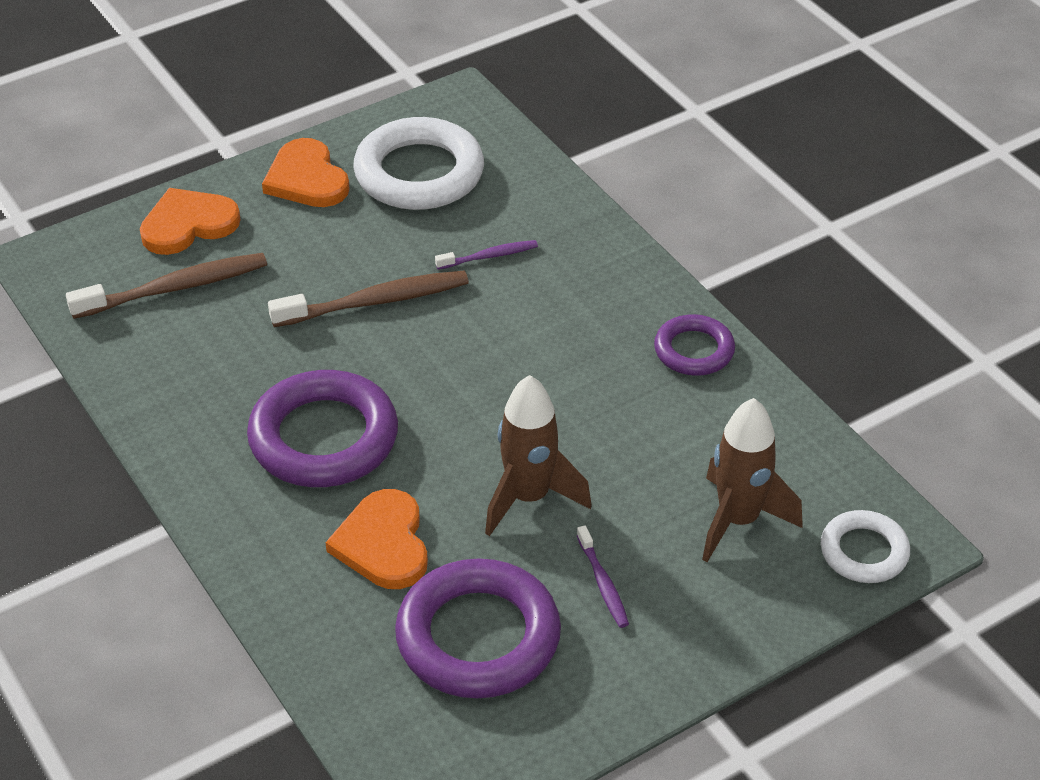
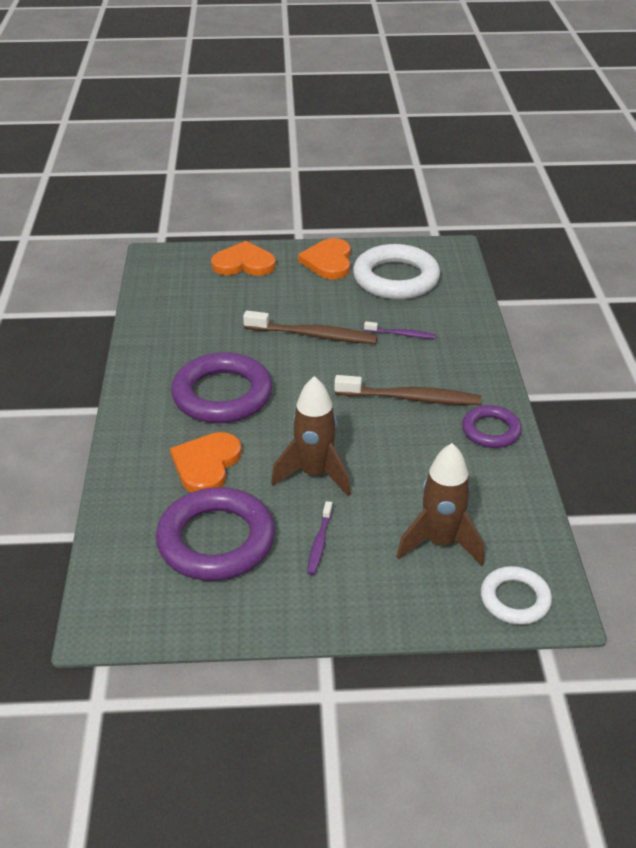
camera: 30 degrees right, 5 degrees down
(175, 288) = (209, 291): brown toothbrush -> brown toothbrush (411, 398)

